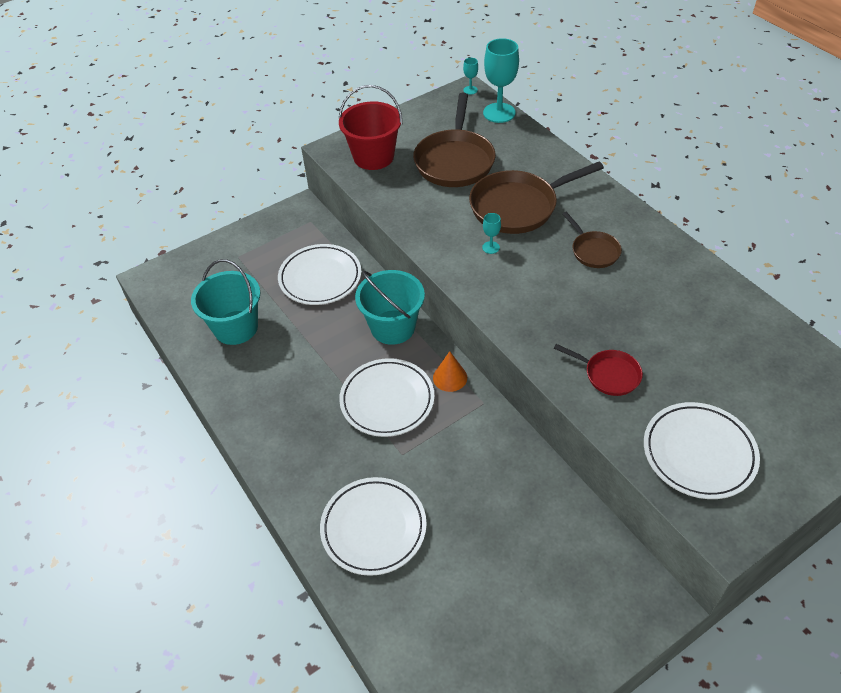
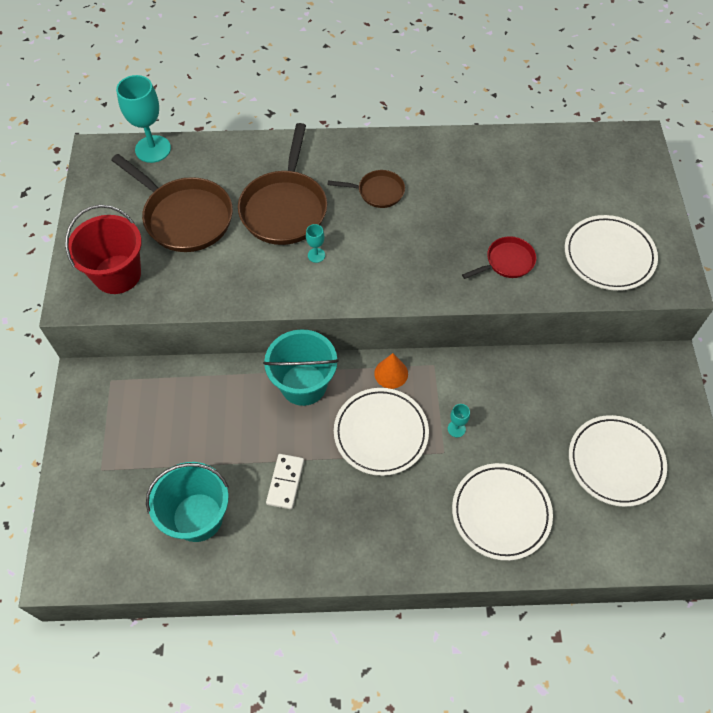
camera: 60 degrees left, 10 degrees up
(299, 362) = (285, 482): none -> white domino
(320, 278) = (194, 411): white plate -> white plate (615, 462)
(470, 90) = (99, 150): turquoise goblet -> turquoise goblet (456, 429)

